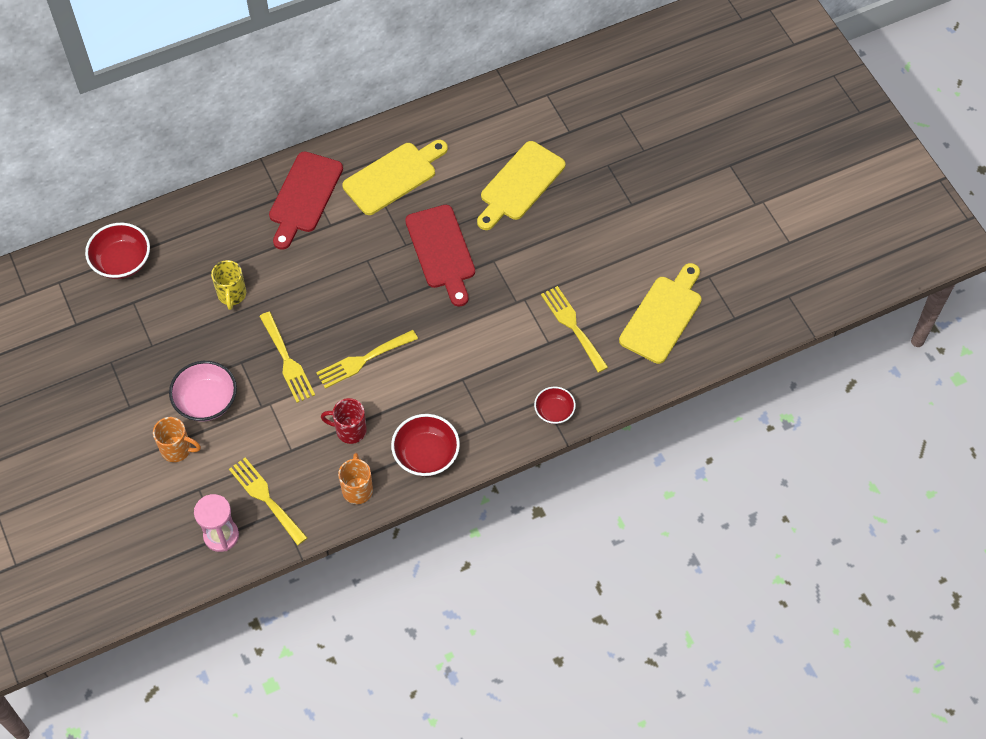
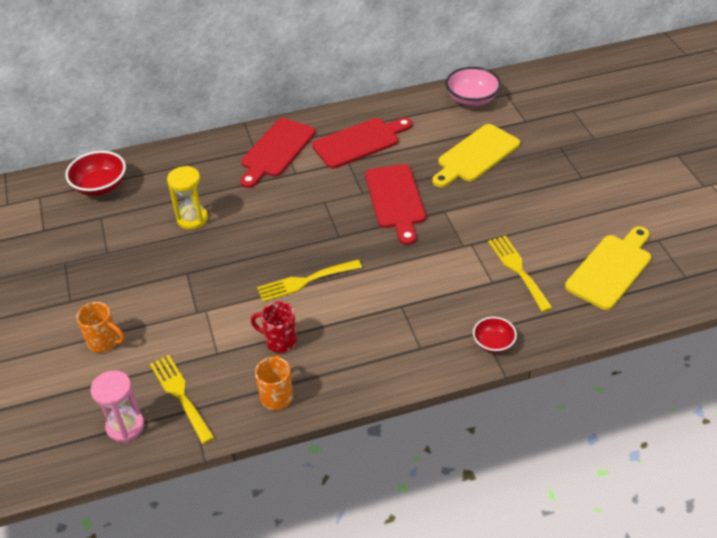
camera: 10 degrees right, 15 degrees down
(206, 401) = (144, 302): pink bowl -> pink bowl (472, 99)
(232, 295) = (192, 219): yellow mug -> yellow hourglass
(287, 361) = (231, 276): yellow fork -> none
(393, 177) = (359, 142): yellow cutting board -> red cutting board
(426, 455) = (354, 371): red bowl -> none

